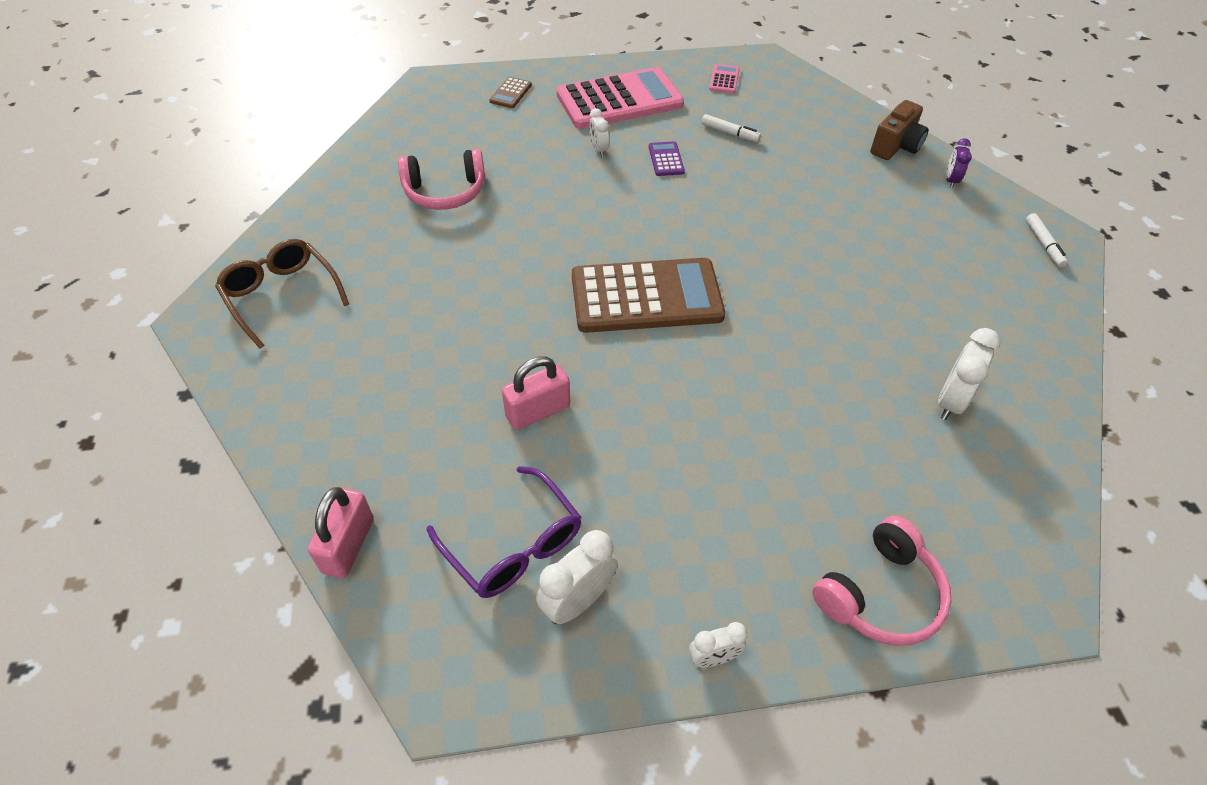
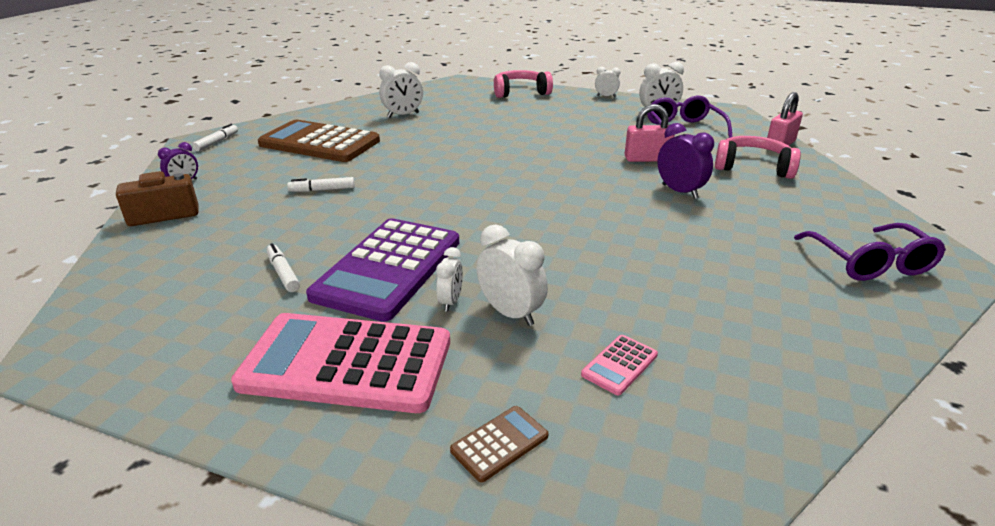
camera: 150 degrees left, 20 degrees down
(281, 295) = (870, 263): brown glasses -> purple glasses
(445, 192) = (673, 310): pink headphones -> pink headphones (753, 167)
(476, 348) = (679, 191): none -> purple clock
(553, 155) = (510, 313): none -> white clock
(646, 297) = (526, 185): brown calculator -> brown calculator (320, 143)
(666, 159) = (388, 268): purple calculator -> purple calculator, size x2.48
(724, 80) = (169, 344): pink calculator -> pink calculator (619, 365)
(824, 215) = (322, 190): none -> white marker

